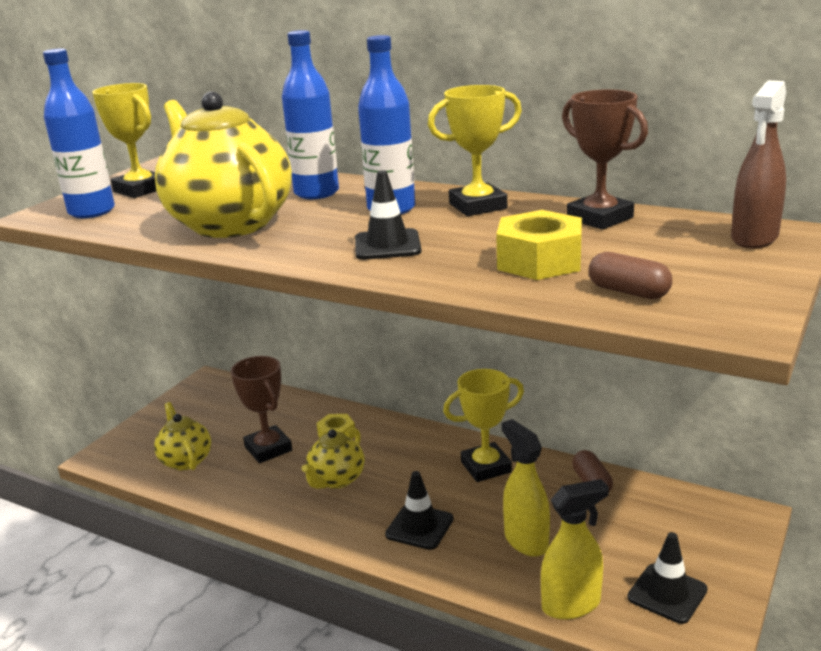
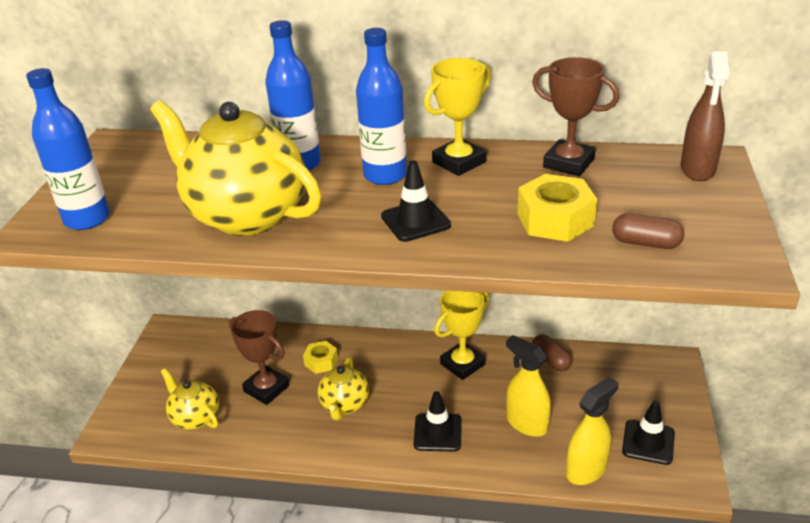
camera: 20 degrees left, 10 degrees up
(140, 190) = (114, 182): yellow trophy -> none

